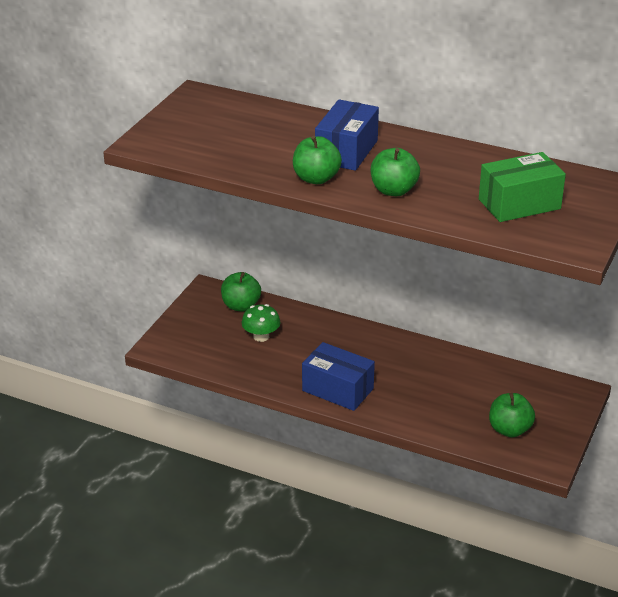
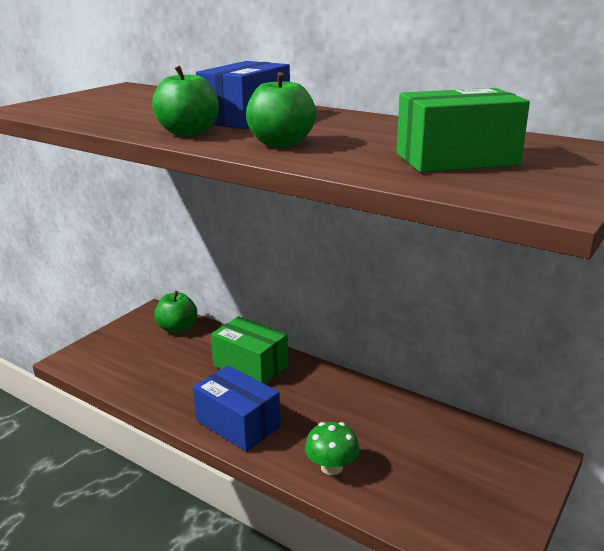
camera: 10 degrees right, 10 degrees down
(261, 336) = (181, 359): green mushroom -> green mushroom (331, 467)
(327, 337) = (250, 366): none -> green box
(509, 430) = (441, 500): green apple -> none

